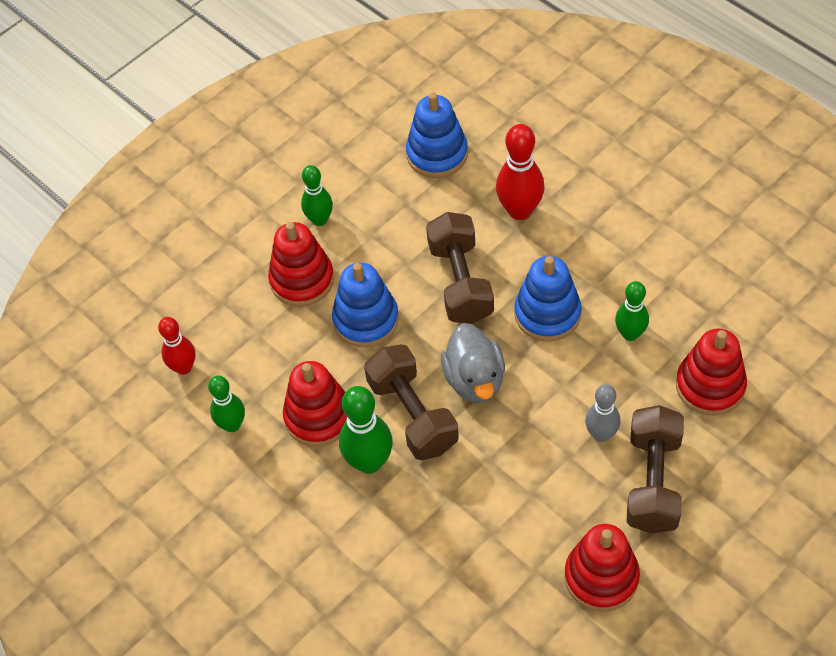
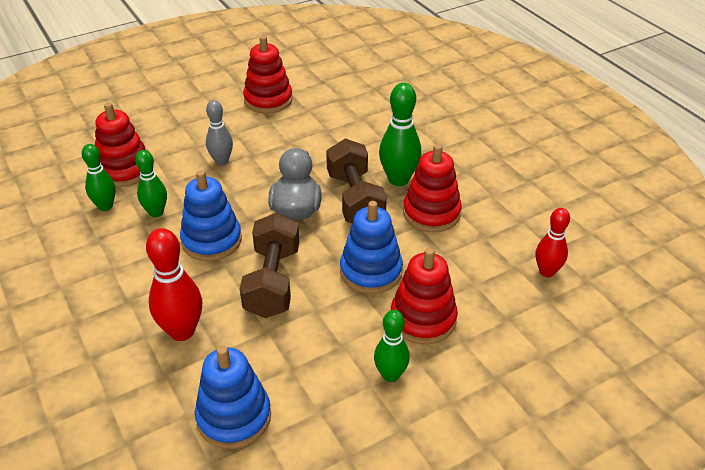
camera: 170 degrees left, 15 degrees down
(232, 425) = (505, 223): green bowling pin -> green bowling pin (105, 206)
(653, 481) = (204, 132): brown dumbbell -> none

